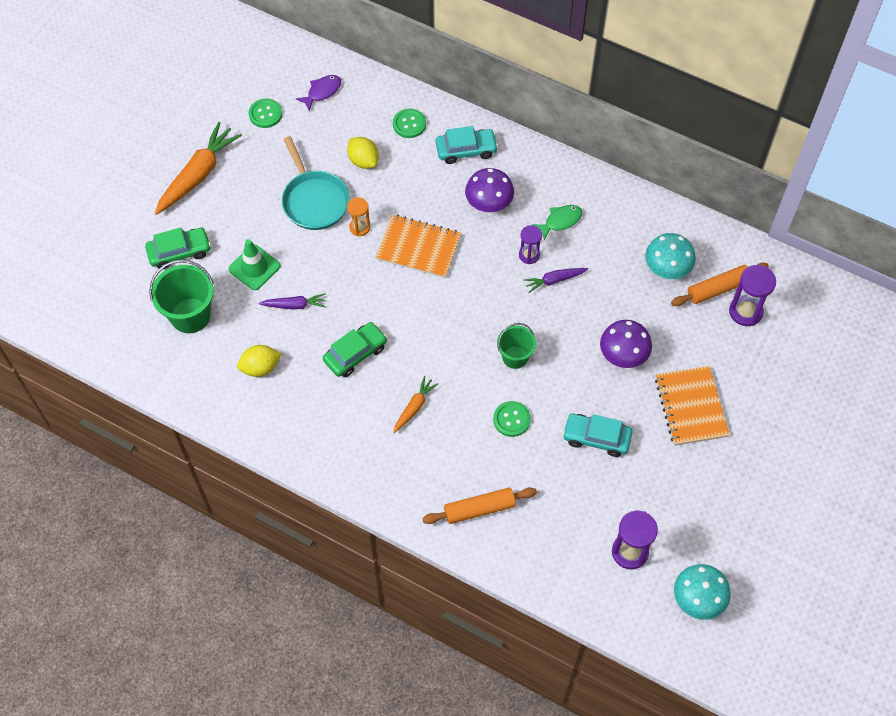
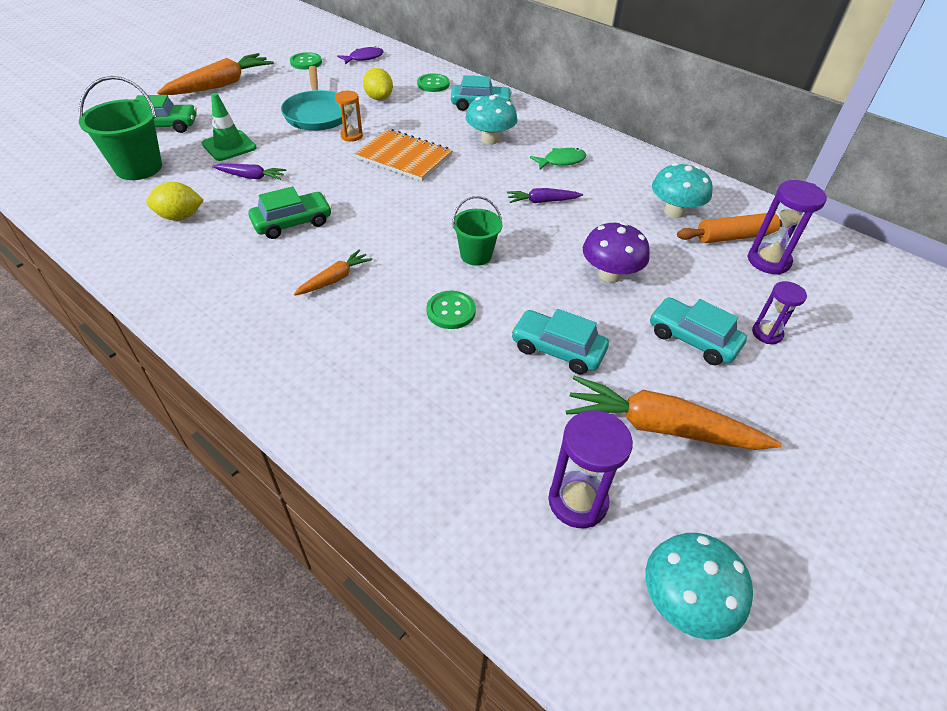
camera: 10 degrees right, 15 degrees down
(479, 509) = (369, 400): orange rolling pin -> none
(489, 203) = (490, 139): purple mushroom -> turquoise mushroom
(529, 255) = (520, 179): purple hourglass -> purple hourglass (767, 333)
(675, 487) = (661, 427): none -> orange carrot
(691, 407) = (692, 339): orange notebook -> turquoise car

